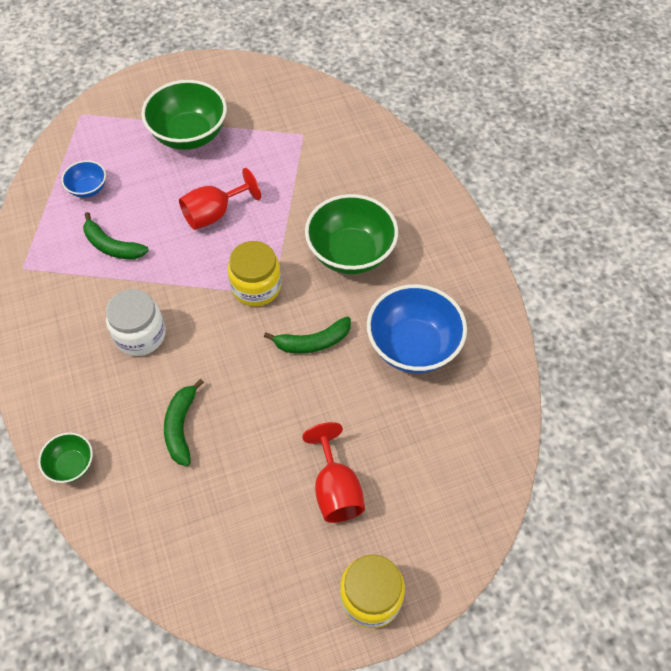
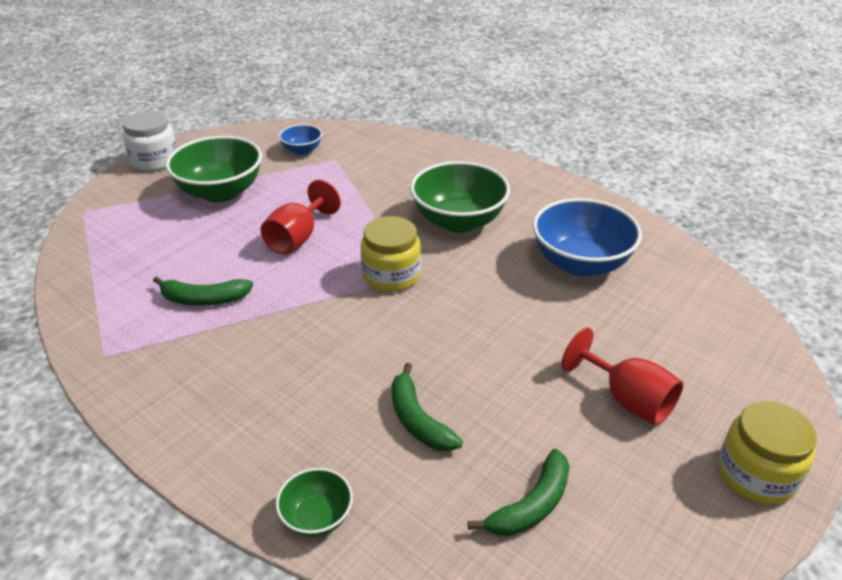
camera: 30 degrees left, 20 degrees down
(88, 189) = (138, 264): blue bowl -> blue bowl (302, 150)
(140, 335) = (299, 359): white jar -> white jar (155, 160)
(313, 342) = (487, 295): green banana -> green banana (531, 505)

